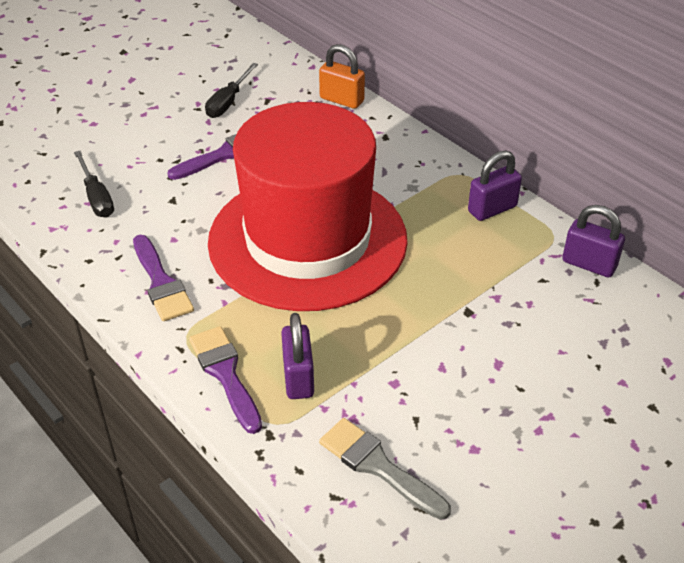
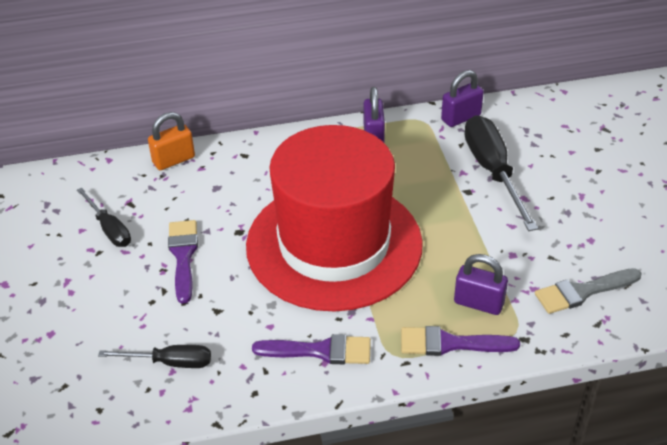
camera: 60 degrees left, 0 degrees up
(520, 321) = (493, 171): none -> black screwdriver

